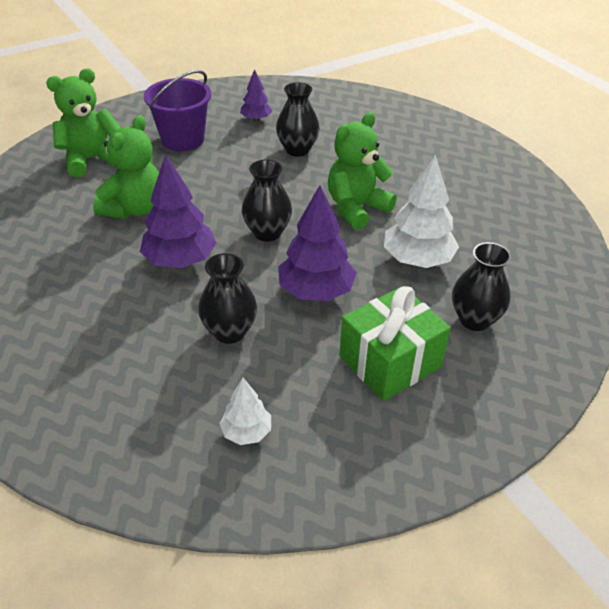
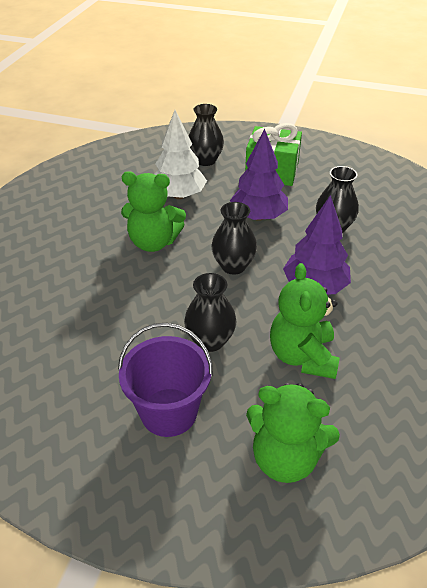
camera: 130 degrees left, 0 degrees up
(134, 208) = (302, 356): green teddy bear -> green teddy bear turned 75 degrees counterclockwise
(246, 432) = (374, 188): white tree -> none
(256, 119) = (71, 383): purple tree -> none
(297, 150) = (102, 317): black vase -> black vase (210, 341)

